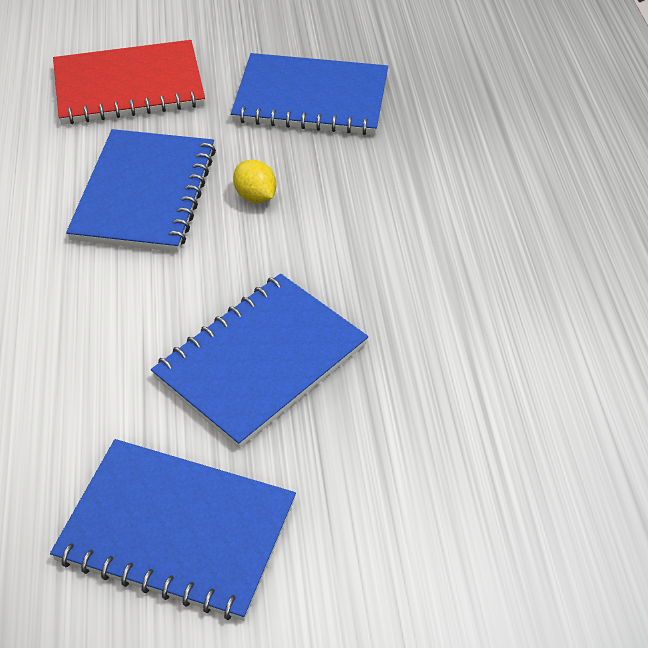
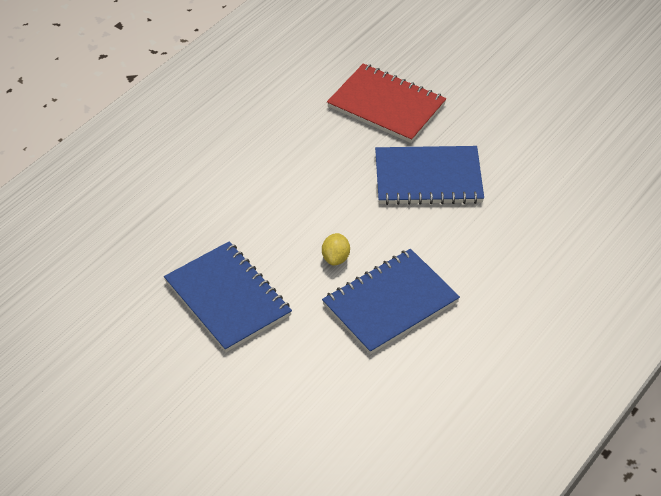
camera: 135 degrees left, 0 degrees up
(129, 86) = (319, 393): red notebook -> red notebook (386, 105)
(176, 531) = (529, 142): blue notebook -> none

